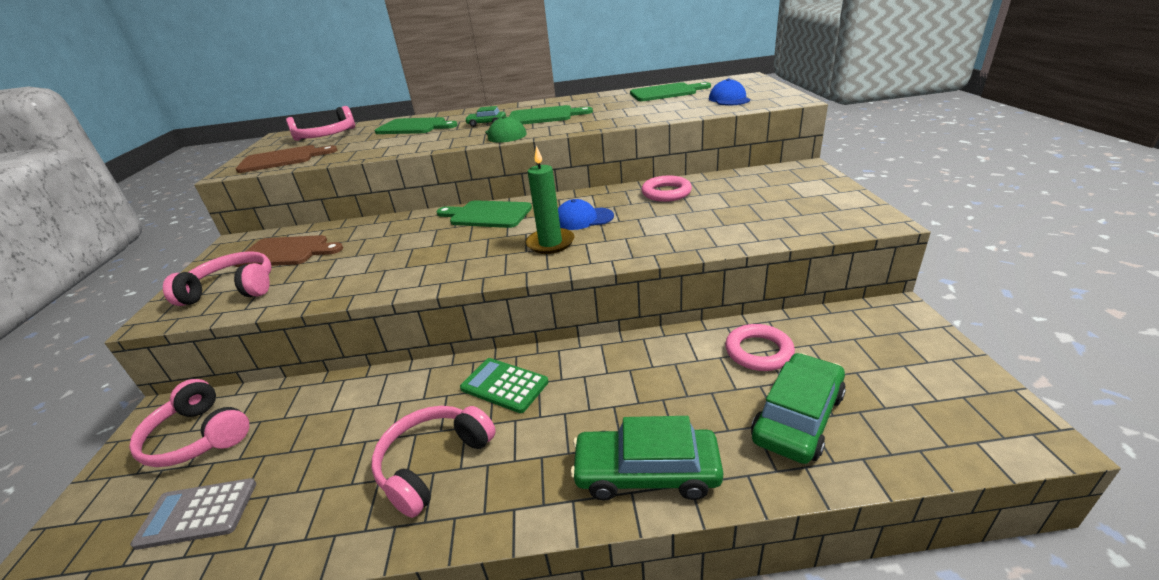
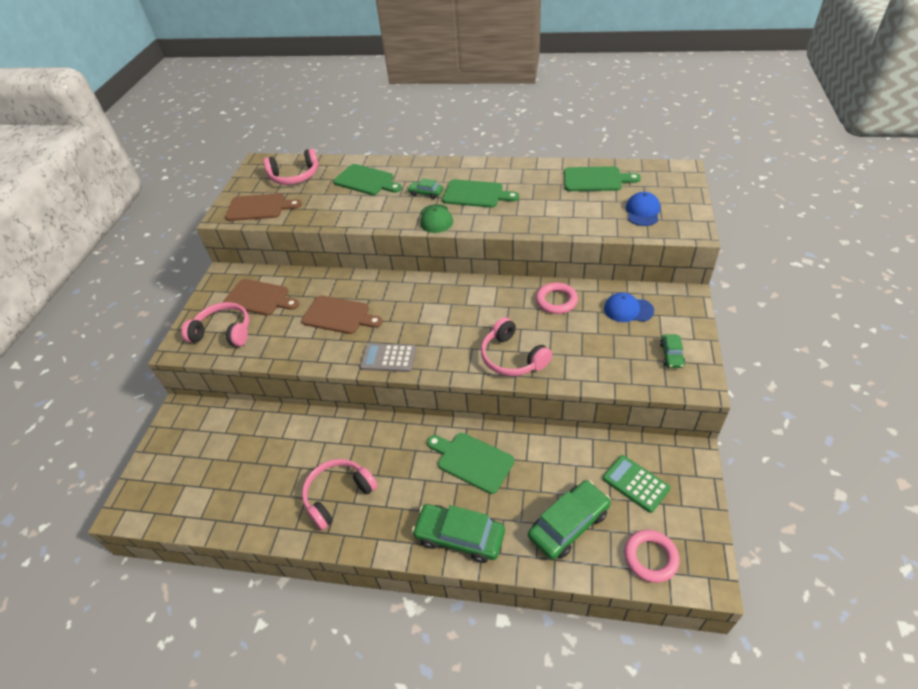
camera: 15 degrees right, 15 degrees up
(198, 437) = (203, 437): pink headphones -> pink headphones (512, 357)
(198, 513) = (206, 493): grey calculator -> grey calculator (388, 358)
(400, 247) = (339, 315): none -> brown cutting board
(487, 215) = (409, 291): green cutting board -> green cutting board (472, 461)
(504, 385) = (393, 447): green calculator -> green calculator (635, 483)
(550, 243) = (446, 341): green candle -> none
(583, 219) = (480, 317): blue cap -> blue cap (628, 310)
(758, 352) = (571, 465): pink ring -> pink ring (650, 557)
(826, 206) = (671, 355): none -> green car

